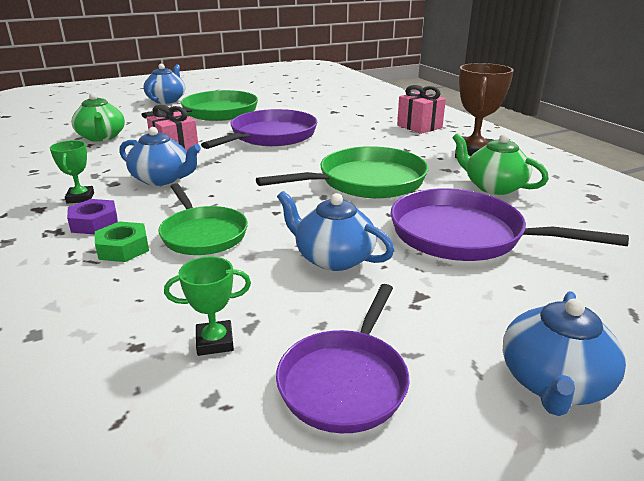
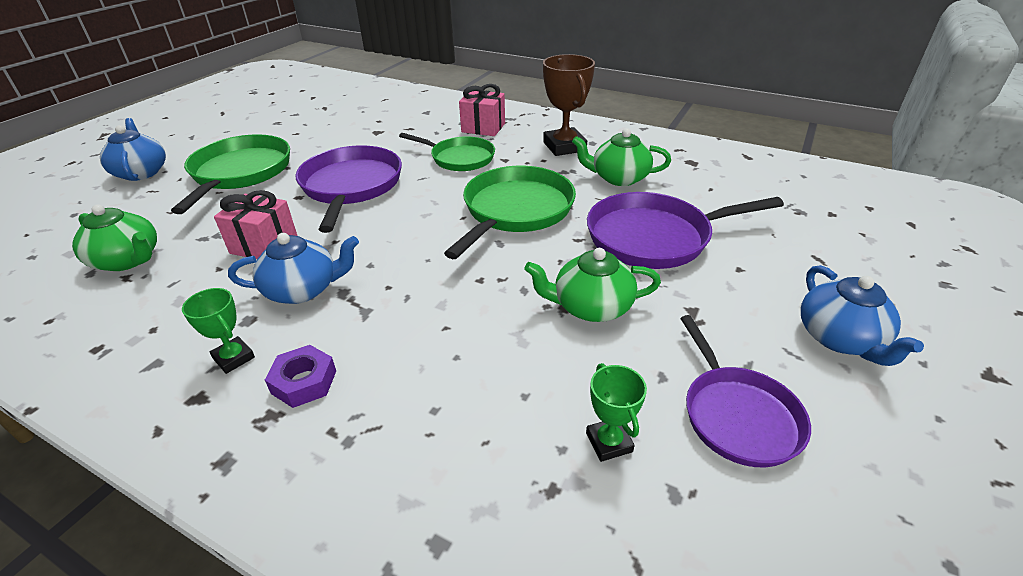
camera: 35 degrees left, 10 degrees up
(123, 248) = (385, 395): green nut -> none
(203, 234) = (445, 337): green pan -> green pan (459, 158)
(215, 342) = (609, 442): green trophy -> green trophy turned 60 degrees counterclockwise
(333, 258) = (591, 307): blue teapot -> green teapot

